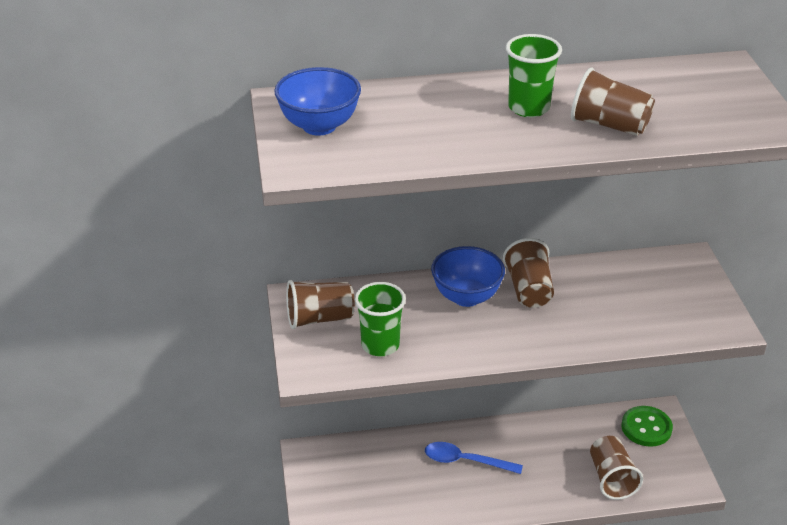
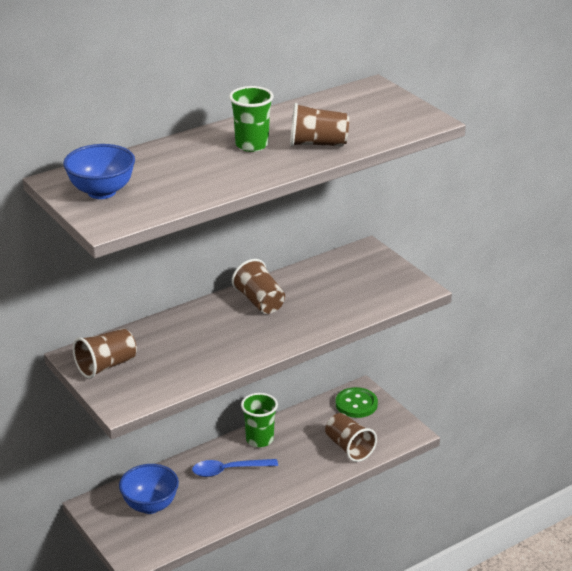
camera: 25 degrees left, 5 degrees down
(380, 345) = (168, 371): green cup -> green cup (259, 439)
(466, 297) = (215, 319): blue bowl -> blue bowl (150, 505)

